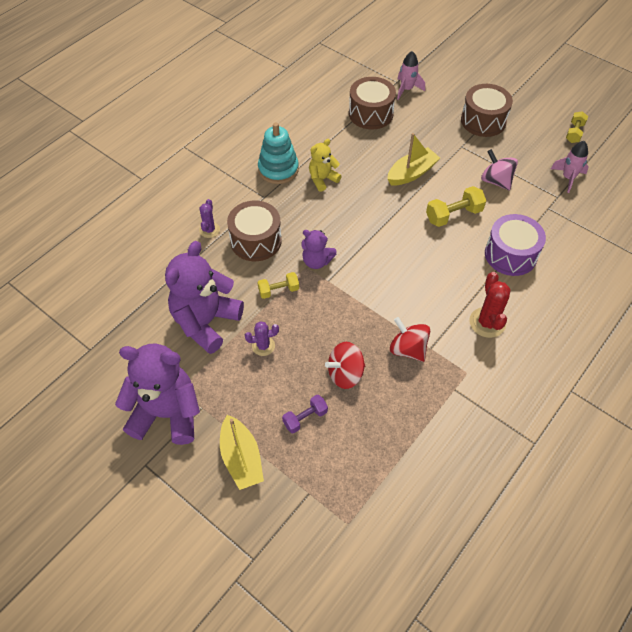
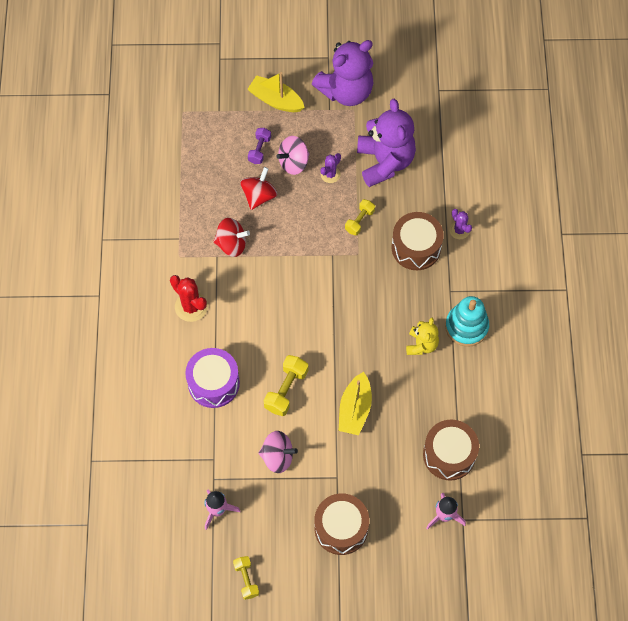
camera: 140 degrees right, 10 degrees up
(285, 381) = (293, 162): none -> pink spinning top
(317, 261) = (355, 265): purple teddy bear -> none

